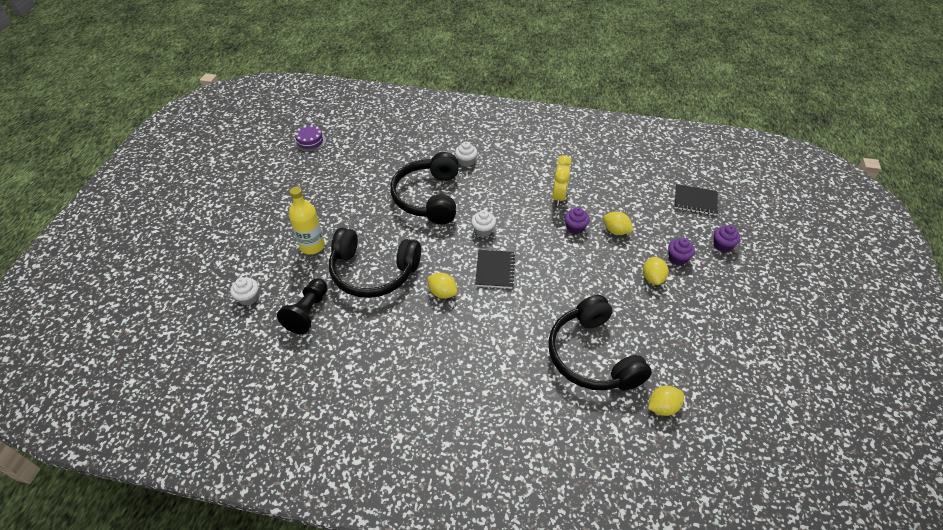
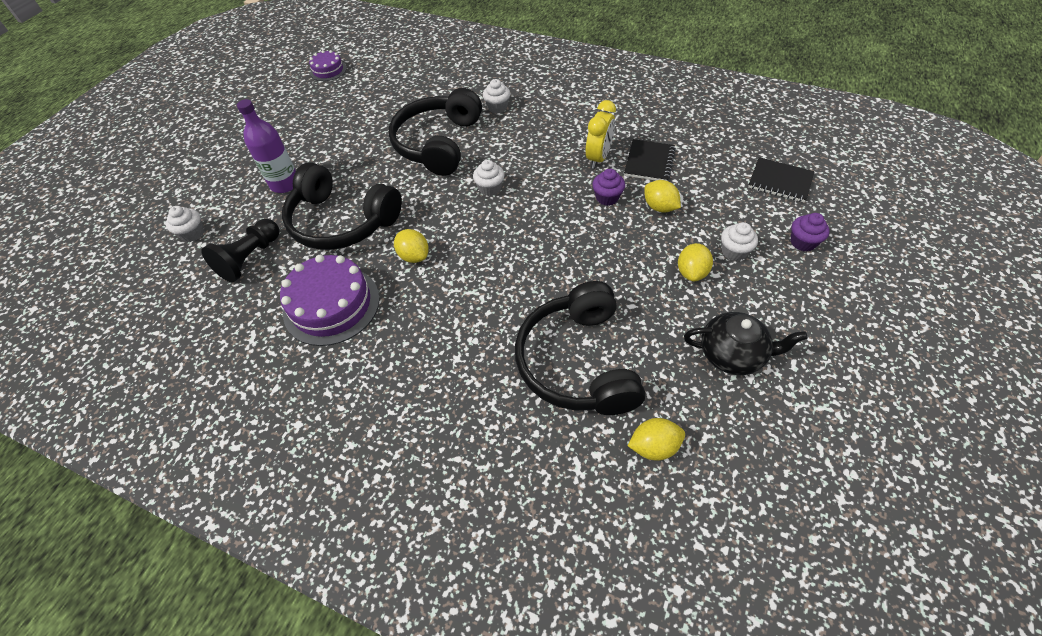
camera: 15 degrees right, 5 degrees up
(312, 246) = (285, 184): yellow bottle -> purple bottle
(391, 341) = (331, 305): none -> purple cake
(495, 270) = (488, 237): black notebook -> black notebook (649, 162)
(677, 258) = (734, 251): purple cupcake -> white cupcake
(696, 334) = (732, 354): none -> black teapot

